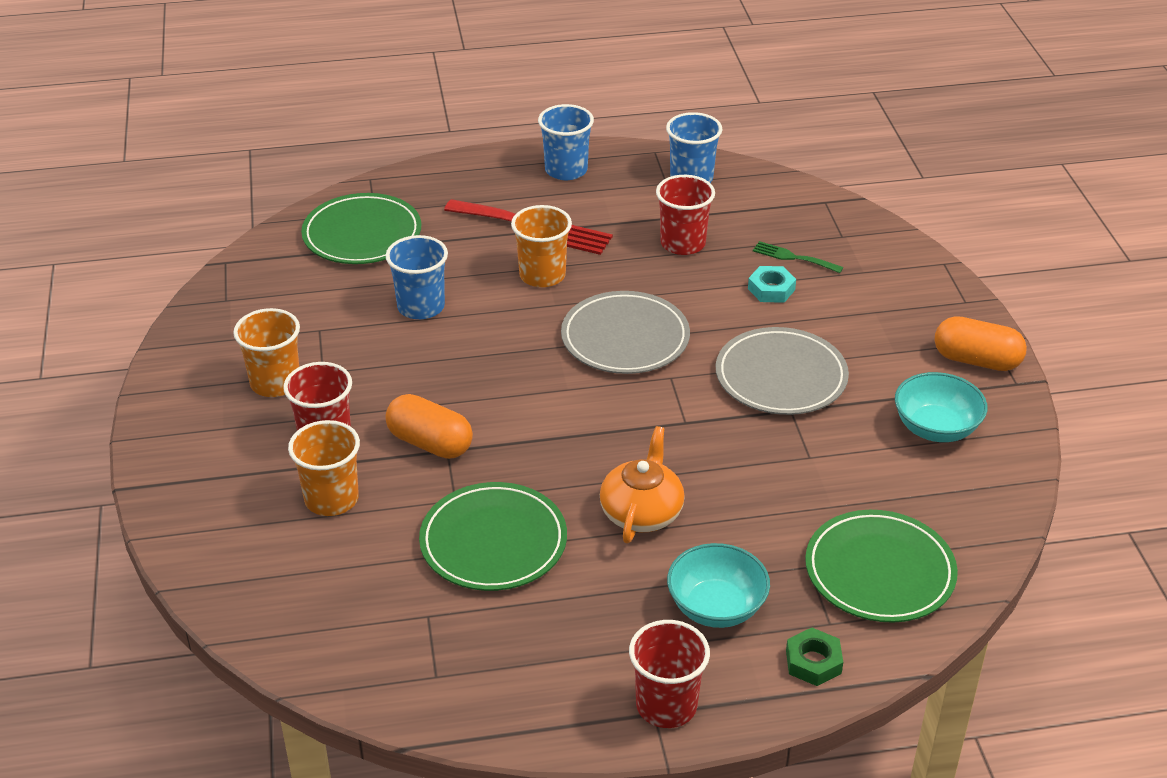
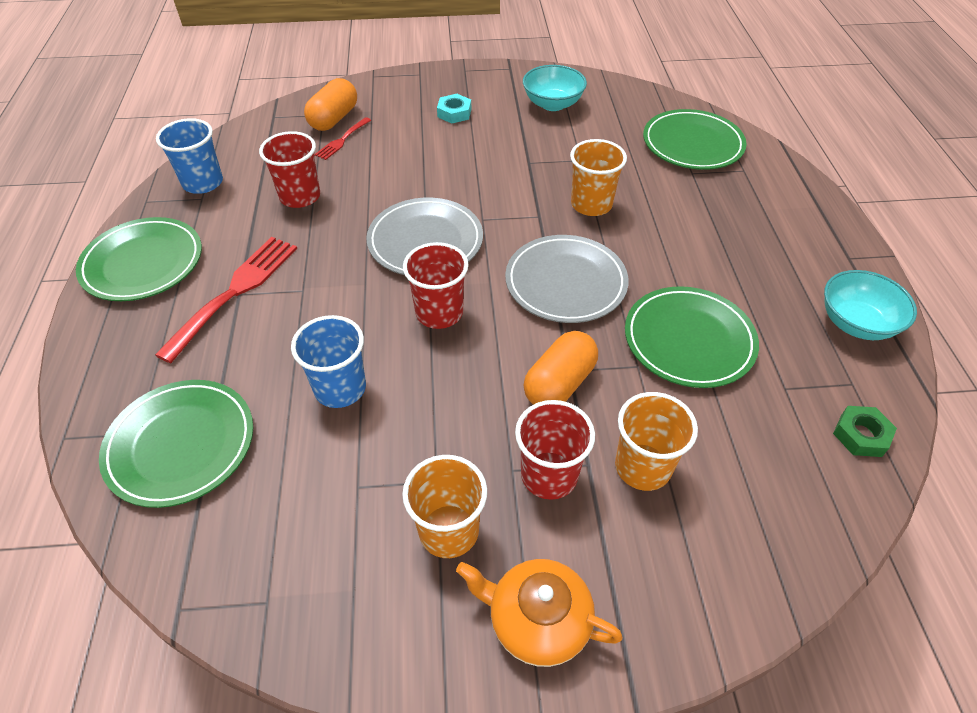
camera: 85 degrees left, 10 degrees up
(542, 275) = (316, 290): orange cup -> orange cup (591, 204)
(566, 170) = (143, 263): blue cup -> green plate
(642, 512) = (644, 248): orange teapot -> orange teapot (537, 620)
(666, 705) = (840, 251): red cup -> red cup (439, 313)
(716, 607) = (740, 219): turquoise bowl -> turquoise bowl (856, 323)
(771, 289) = (380, 156): turquoise nut -> turquoise nut (454, 113)
(781, 376) = (489, 162): grey plate -> grey plate (565, 282)
(793, 257) = (342, 140): green fork -> red fork
(813, 662) = (780, 181): green nut -> green nut (861, 435)
(976, 360) = (484, 79): orange capsule -> orange capsule (334, 119)

